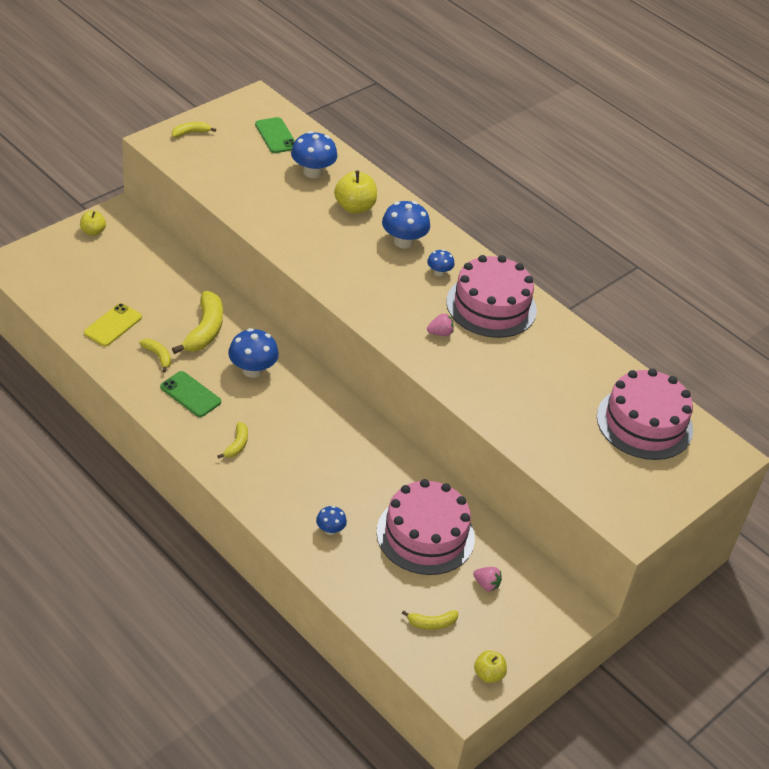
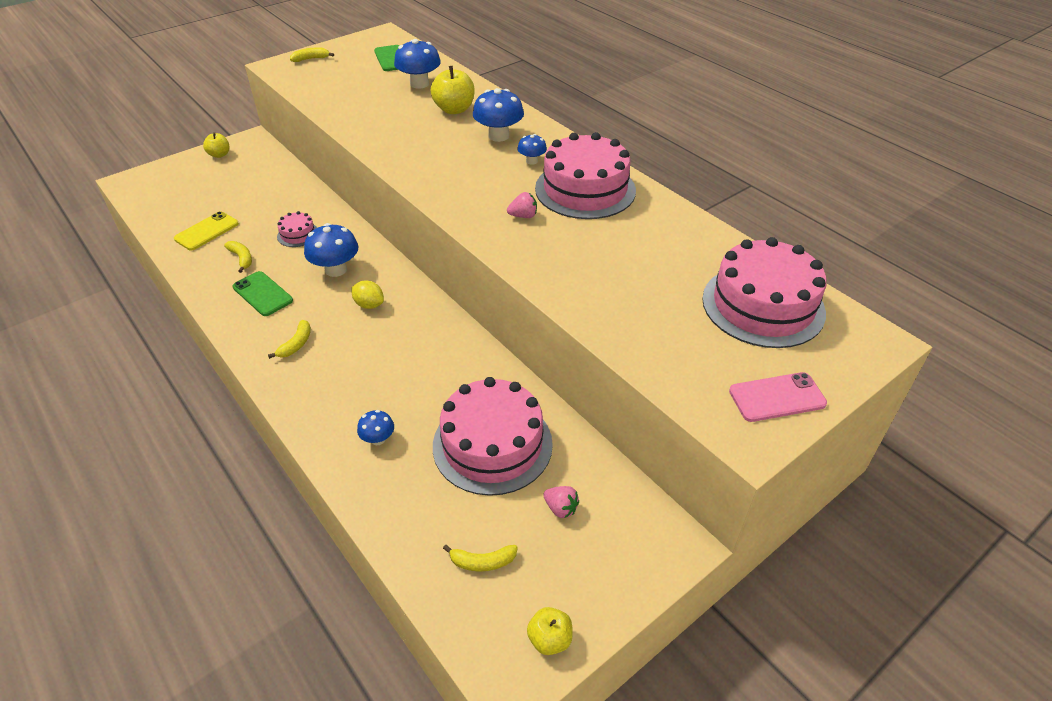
camera: 10 degrees right, 0 degrees up
(205, 330) = (298, 234): yellow banana -> pink cake
(293, 407) = (369, 305): none -> yellow lemon
(652, 499) = (777, 397): none -> pink phone

